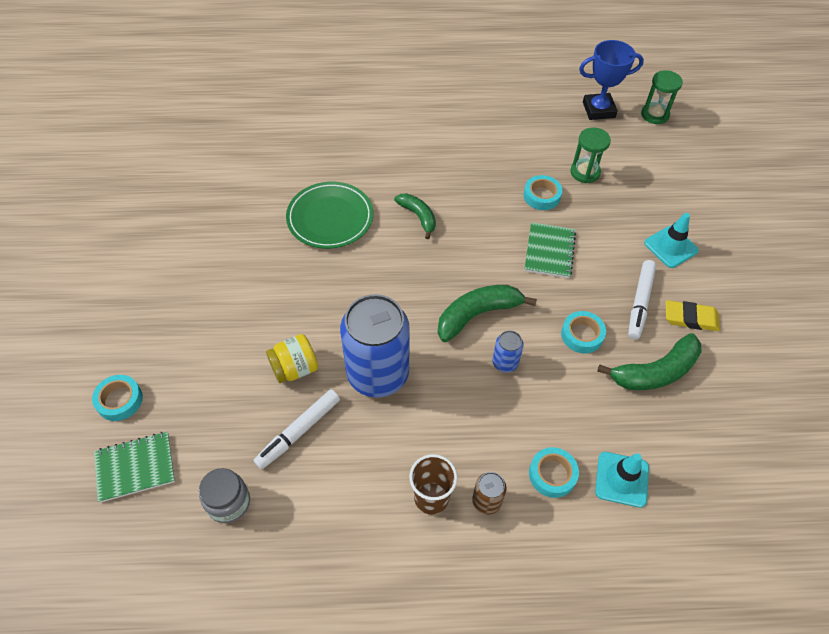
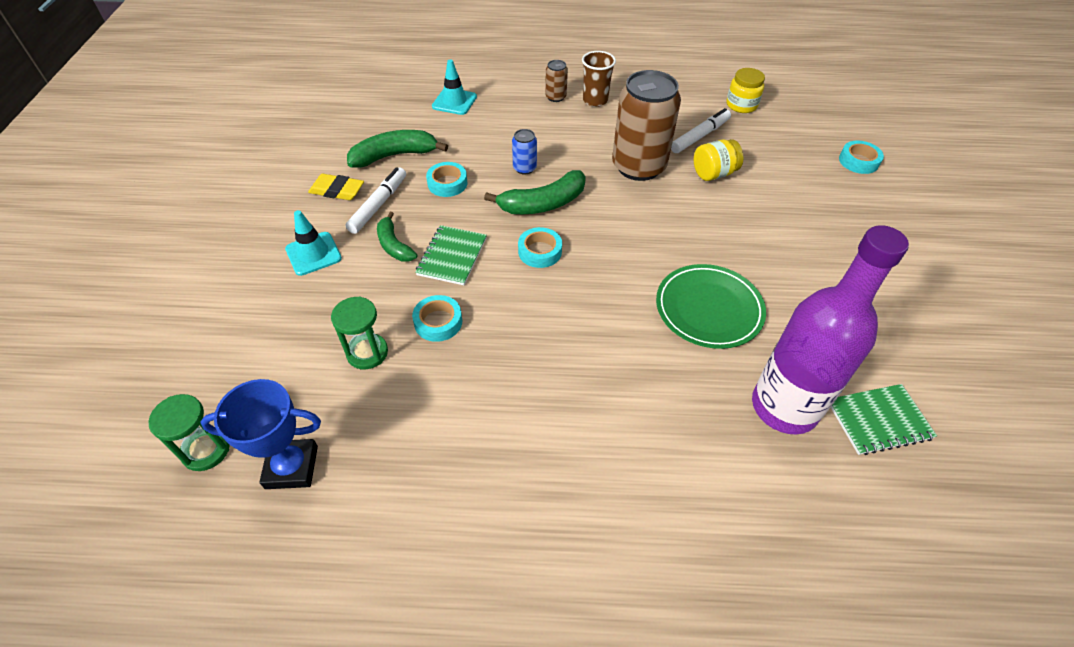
camera: 175 degrees left, 5 degrees down
(135, 467) = (820, 124): green notebook -> green notebook (879, 420)
(228, 502) = (741, 105): grey jar -> yellow jar
(292, 155) = (784, 407): none -> purple bottle
(378, 374) = (638, 166): blue can -> brown can
(418, 216) = (599, 304): green banana -> green banana (394, 245)
(552, 474) = (504, 106): turquoise tape -> turquoise tape (540, 251)

